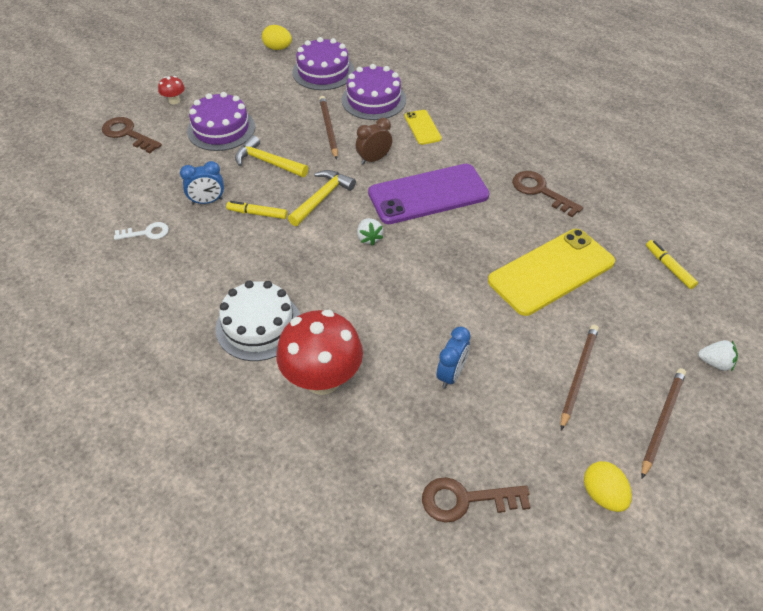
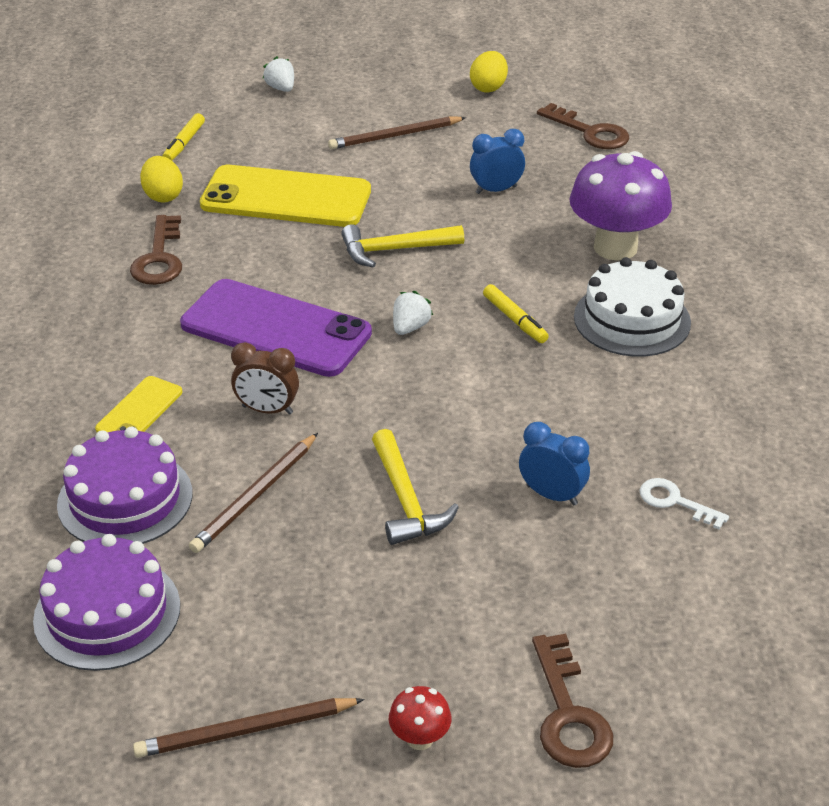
camera: 135 degrees left, 10 degrees down
(221, 129) = (406, 610): purple cake -> none
(257, 214) = (504, 435): yellow marker -> yellow marker (515, 320)
(278, 48) = (94, 738): yellow egg -> yellow egg (163, 196)
(322, 198) = (401, 403): yellow hammer -> yellow hammer (395, 250)
(322, 379) = (615, 247): red mushroom -> purple mushroom
(662, 421) = (382, 89): brown pencil -> brown pencil (245, 731)

